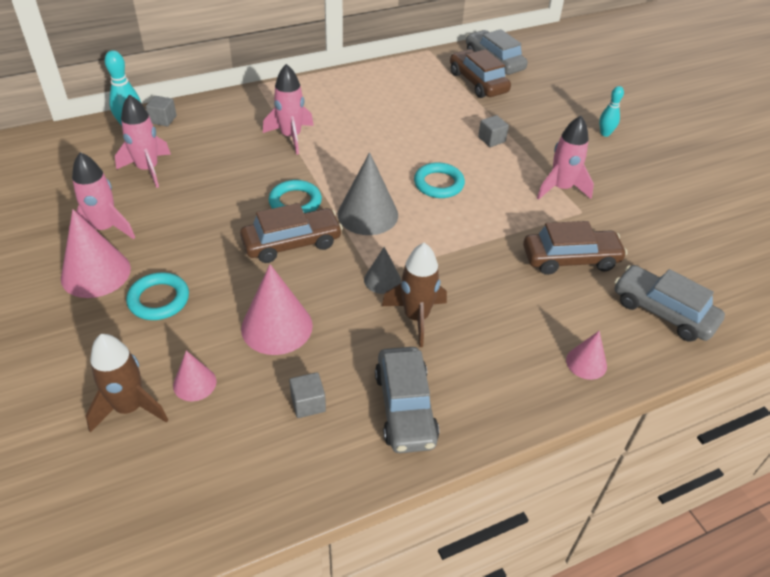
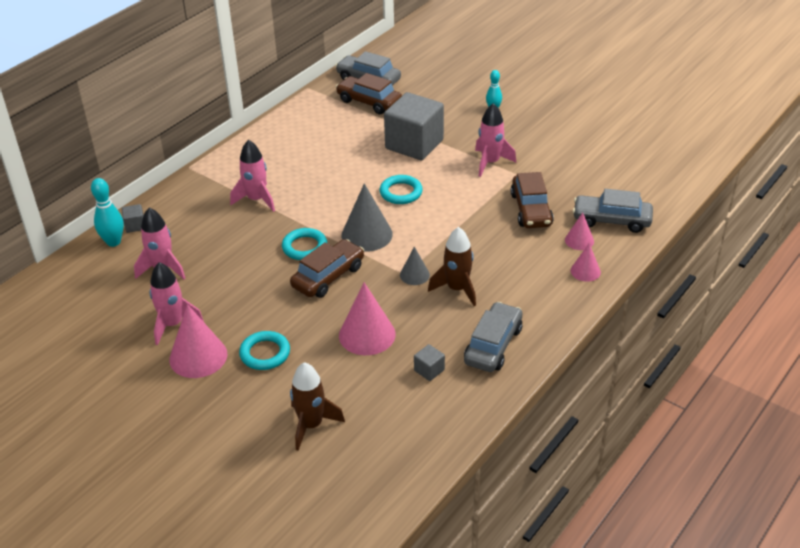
camera: 25 degrees left, 5 degrees down
(194, 383) = (342, 392): pink cone -> pink cone (579, 240)
(405, 408) = (493, 345): grey car -> grey car turned 120 degrees counterclockwise
(491, 139) = (414, 144): grey cube -> grey cube, size x2.49
(570, 259) = (531, 209): brown car -> brown car turned 120 degrees clockwise

